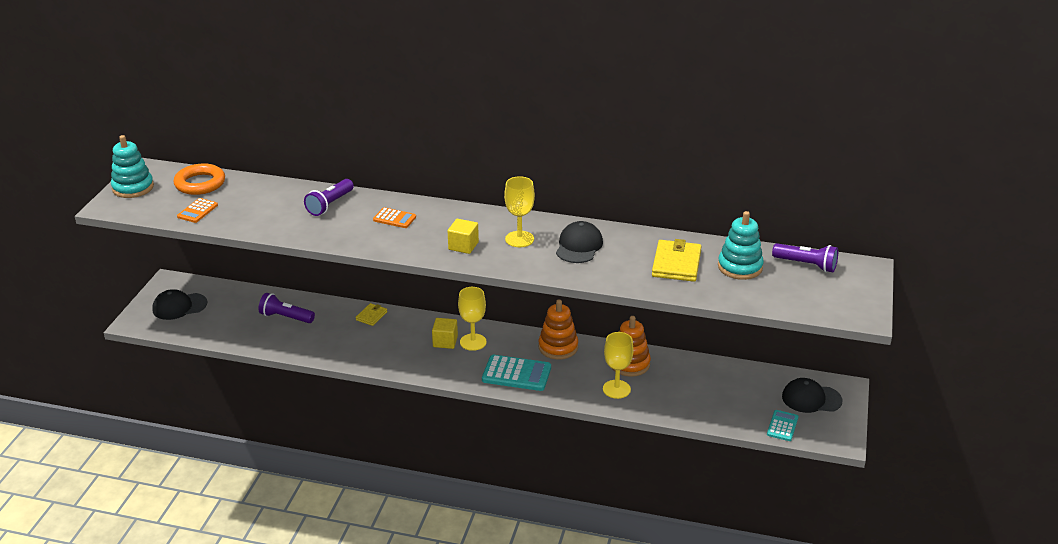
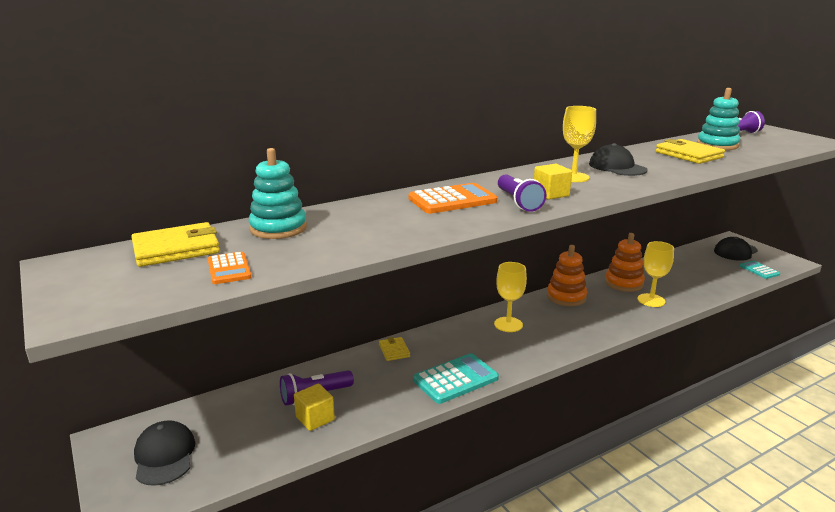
camera: 45 degrees left, 10 degrees down
(133, 188) = (78, 285): turquoise stacking toy -> turquoise stacking toy (278, 228)
(179, 306) = (164, 456): black cap -> black cap turned 135 degrees clockwise
(200, 183) = (176, 249): orange ring -> yellow wallet
(330, 205) = (370, 213): purple flashlight -> purple flashlight (518, 202)
(394, 218) = (452, 200): orange calculator -> orange calculator, size x1.72
(445, 341) = (489, 335): yellow cube -> yellow cube (315, 418)
(516, 374) = (580, 327): turquoise calculator -> turquoise calculator (455, 379)

